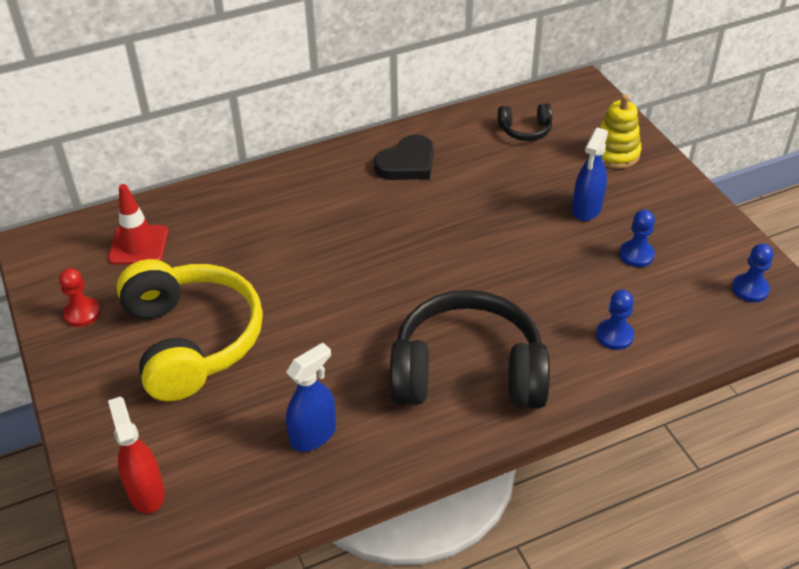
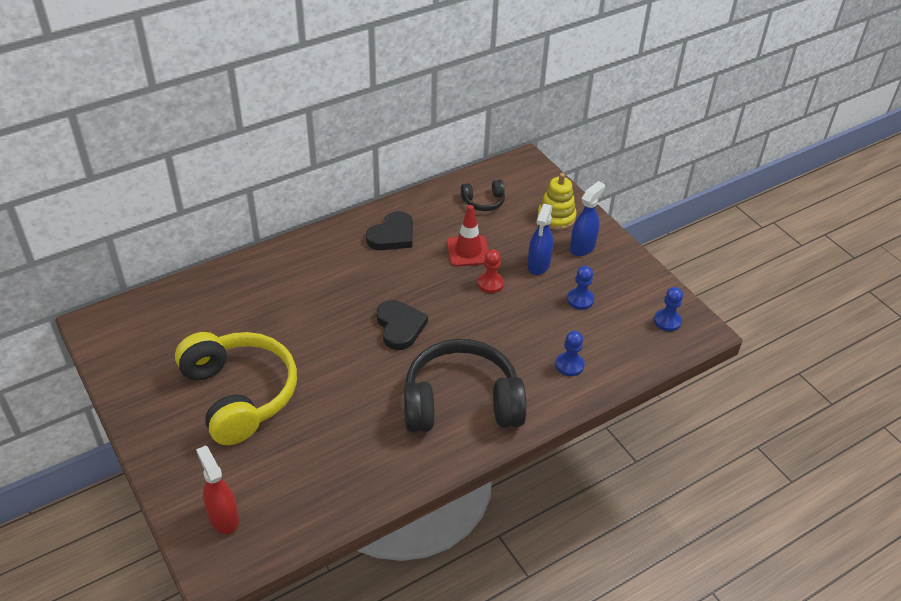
camera: 10 degrees left, 0 degrees up
(82, 313) = (145, 379): red pawn -> red pawn (490, 283)
(138, 245) = (182, 319): red traffic cone -> red traffic cone (468, 251)
(313, 435) = (348, 461): blue spray bottle -> blue spray bottle (582, 247)
(401, 272) = (400, 327): none -> black heart

